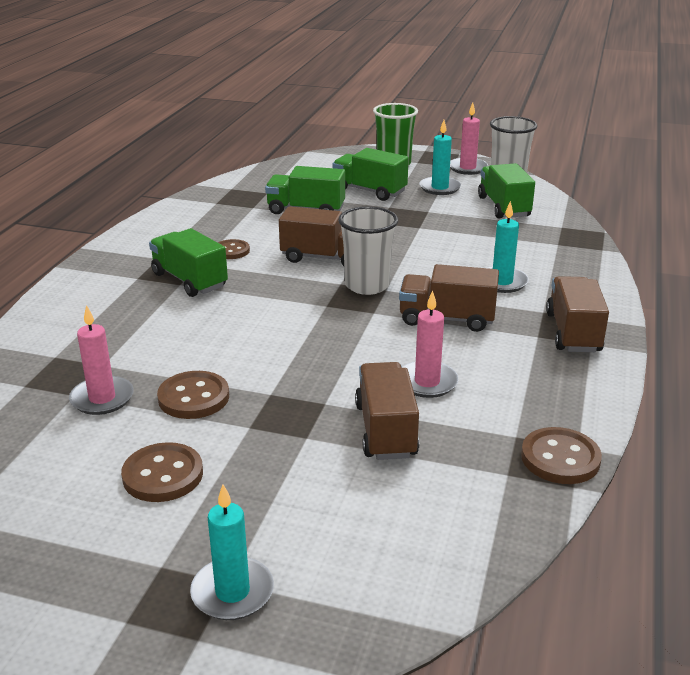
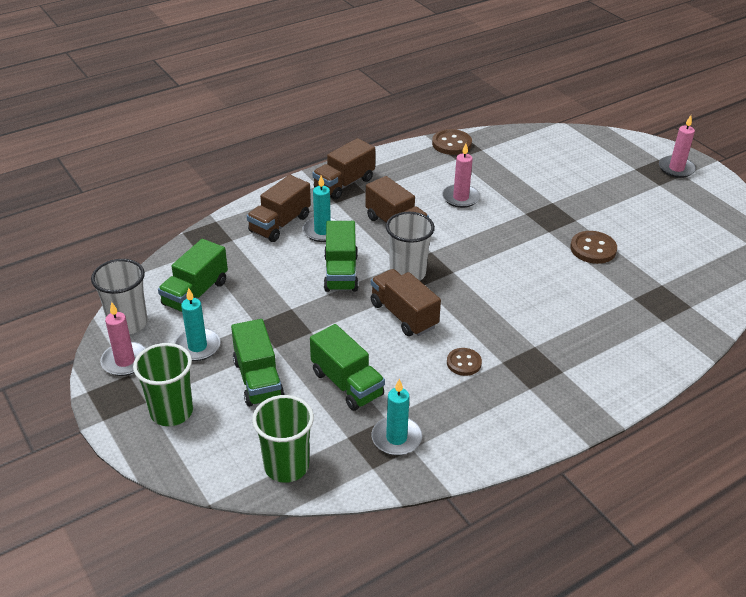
camera: 140 degrees left, 10 degrees up
(102, 398) = (646, 273): pink candle -> pink candle (676, 169)
(163, 475) = (636, 217): brown button -> none
(189, 280) = (525, 345): green truck -> green truck (341, 273)
(232, 592) = (636, 165): turquoise candle -> turquoise candle (396, 438)
(286, 172) = (286, 466): none -> green cup
(385, 430) = (511, 187): brown truck -> brown truck (280, 224)

